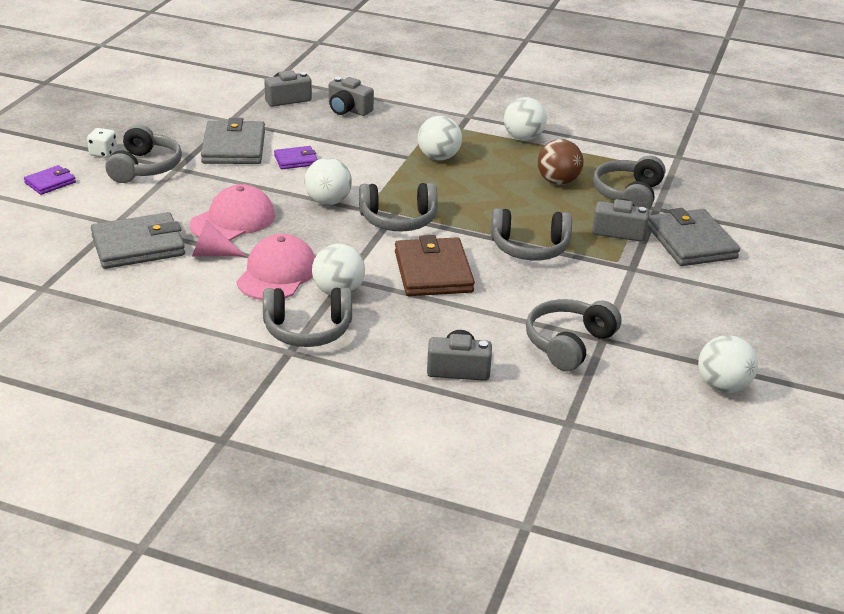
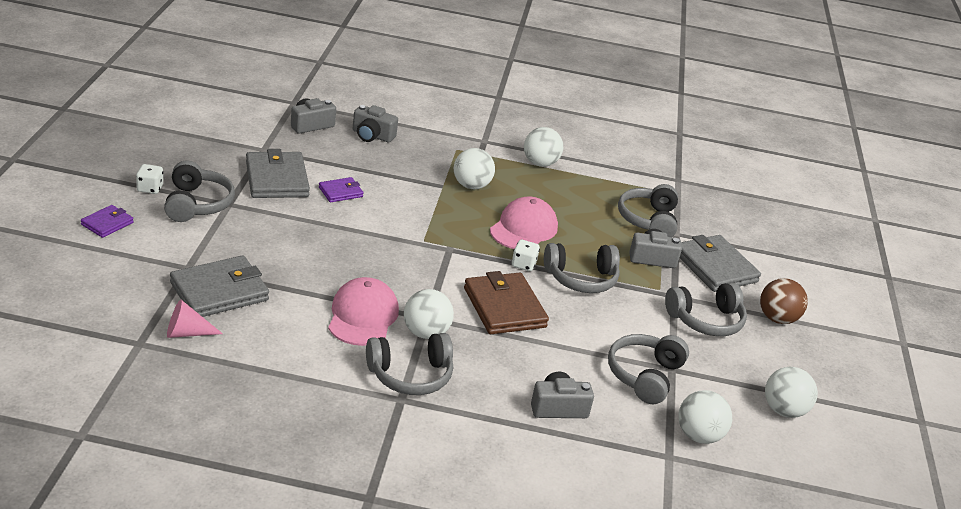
camera: 15 degrees left, 0 degrees up
(212, 254) = (294, 297): pink cone -> pink cone (187, 333)
(233, 220) = (302, 259): pink cap -> pink cap (524, 228)
(328, 202) = (385, 236): white ball -> white ball (698, 435)
(398, 220) = (456, 254): grey headphones -> grey headphones (706, 320)
(469, 232) = (523, 264): none -> white dice
(558, 182) = (584, 209): brown ball -> brown ball (777, 319)

